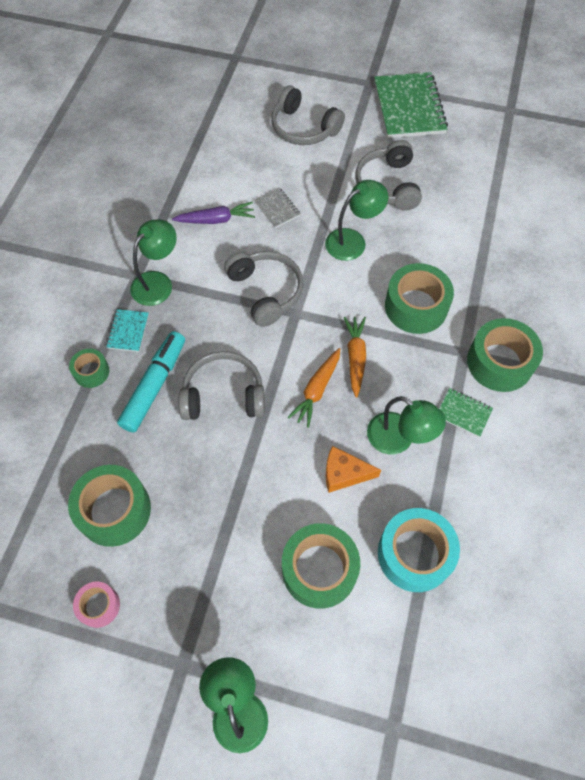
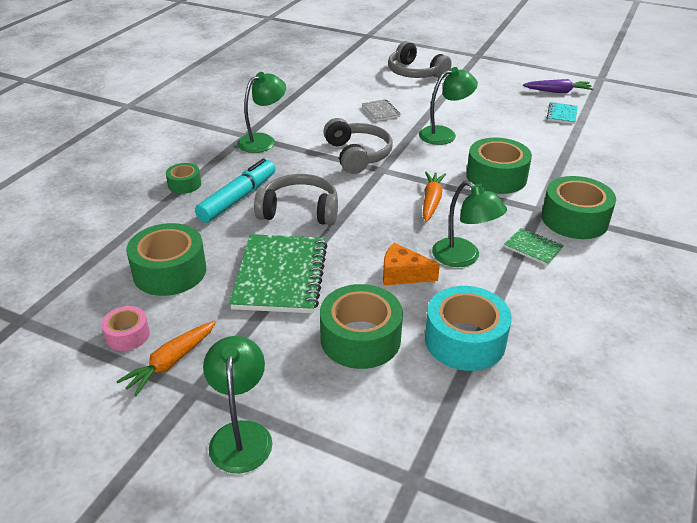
camera: 10 degrees right, 25 degrees down
(128, 331) = (226, 165): turquoise notebook -> turquoise notebook (562, 114)
(216, 220) = (325, 112): purple carrot -> purple carrot (558, 92)
(316, 390) = (389, 217): orange carrot -> orange carrot (171, 362)
(388, 185) = (483, 107): grey headphones -> none
(409, 108) = (509, 70): green notebook -> green notebook (280, 276)

